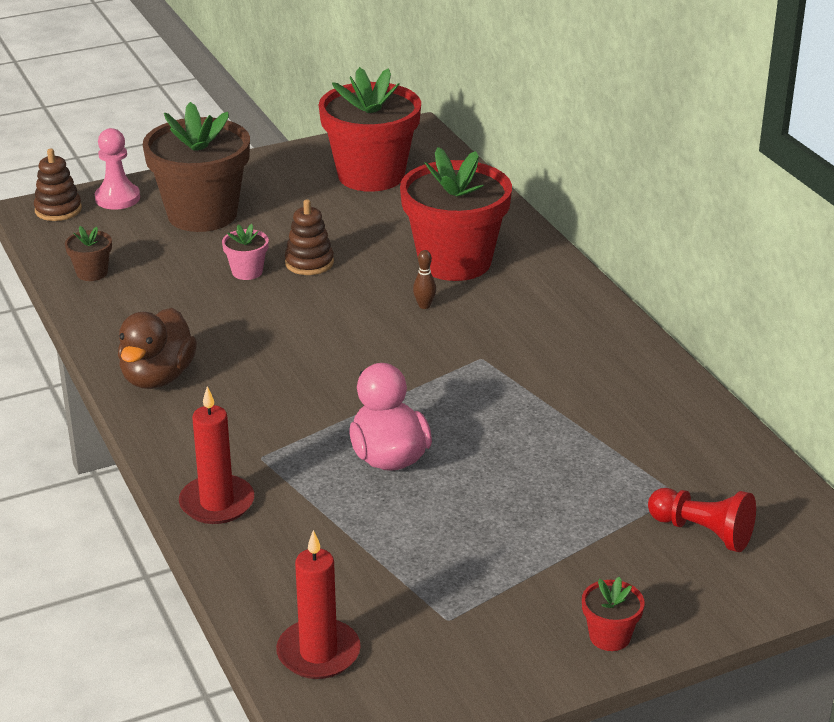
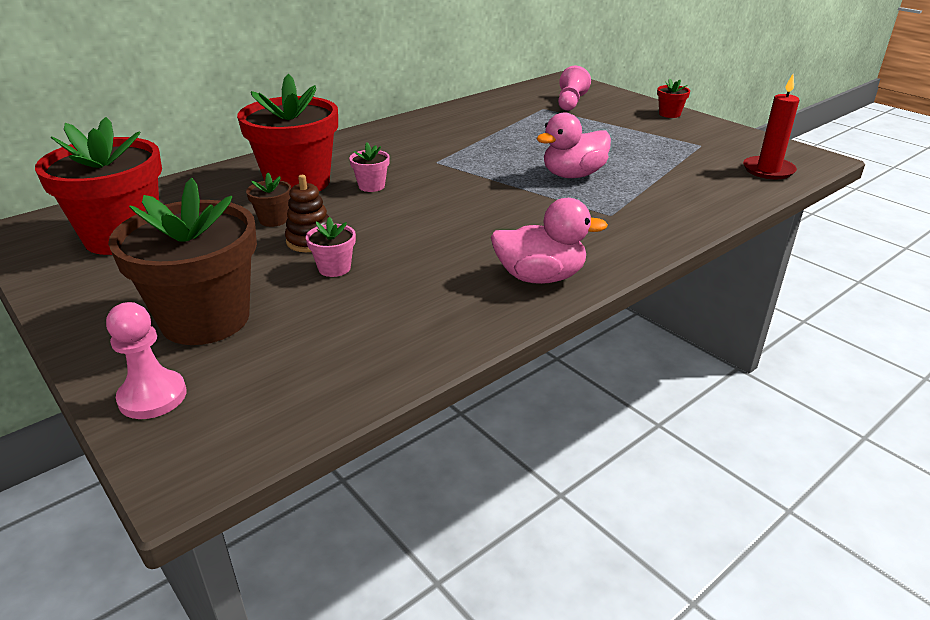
camera: 105 degrees left, 0 degrees up
(58, 210) = (184, 446): brown stacking toy -> none
(92, 273) = (359, 366): brown flower pot -> brown flower pot (274, 220)
(157, 377) = (540, 277): brown duck -> pink duck
(217, 503) = (676, 220): red candle -> none
(424, 306) = (371, 186): brown bowling pin -> pink flower pot
(702, 532) = (570, 102): red pawn -> pink pawn

